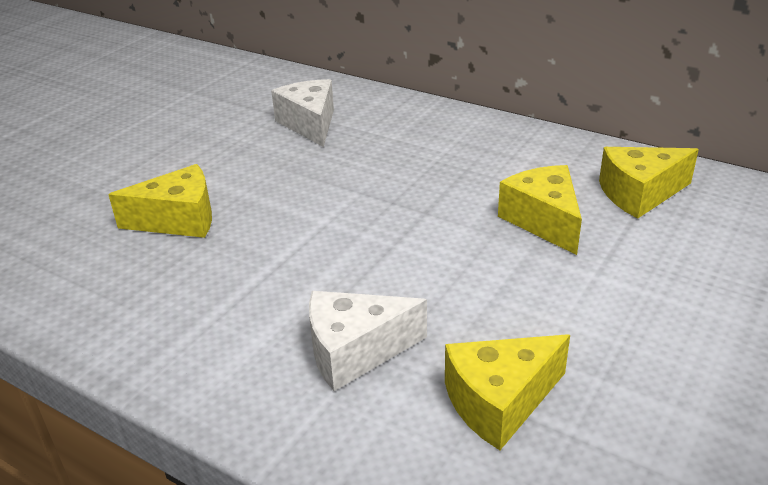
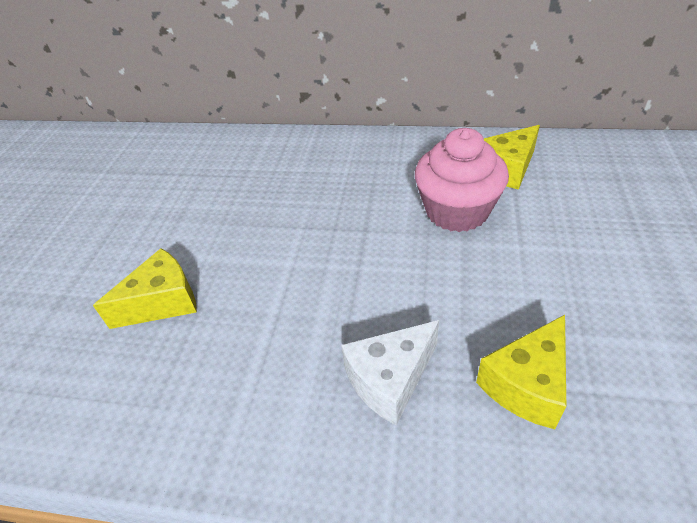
camera: 20 degrees left, 10 degrees up
(310, 124) = (225, 176): white cheese -> none
(544, 221) = (457, 211): yellow cheese -> pink cupcake

